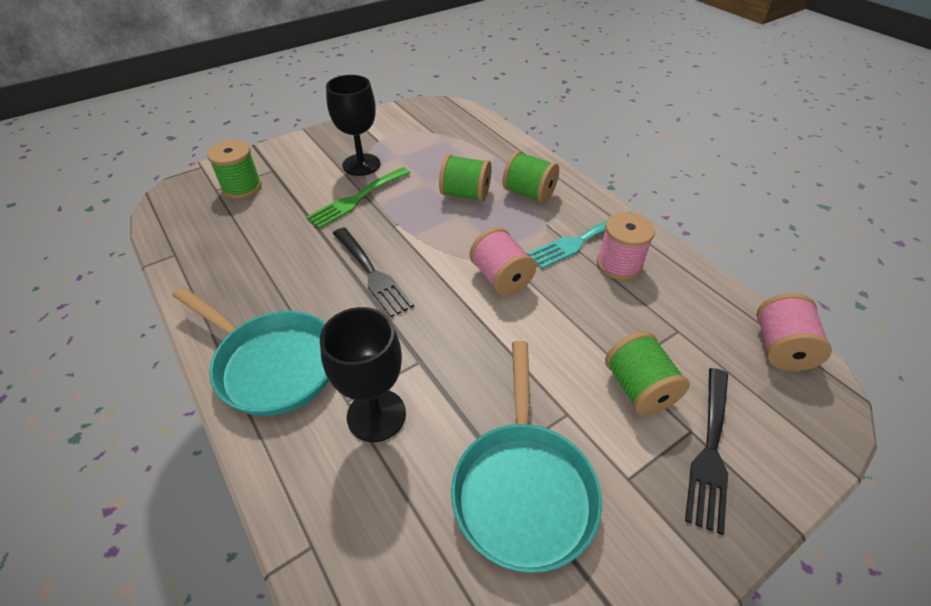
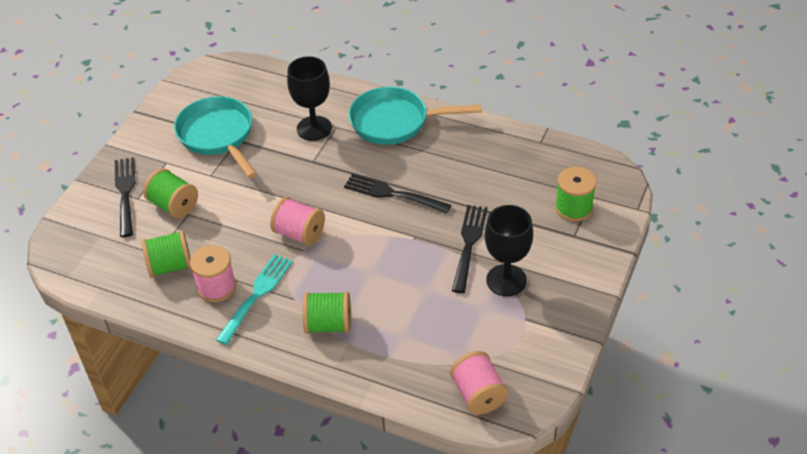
camera: 150 degrees right, 0 degrees up
(357, 199) = (469, 244): green fork -> black fork
(465, 194) = (383, 295): green spool -> green spool (170, 266)
(780, 348) = (85, 273): pink spool -> pink spool (478, 395)

